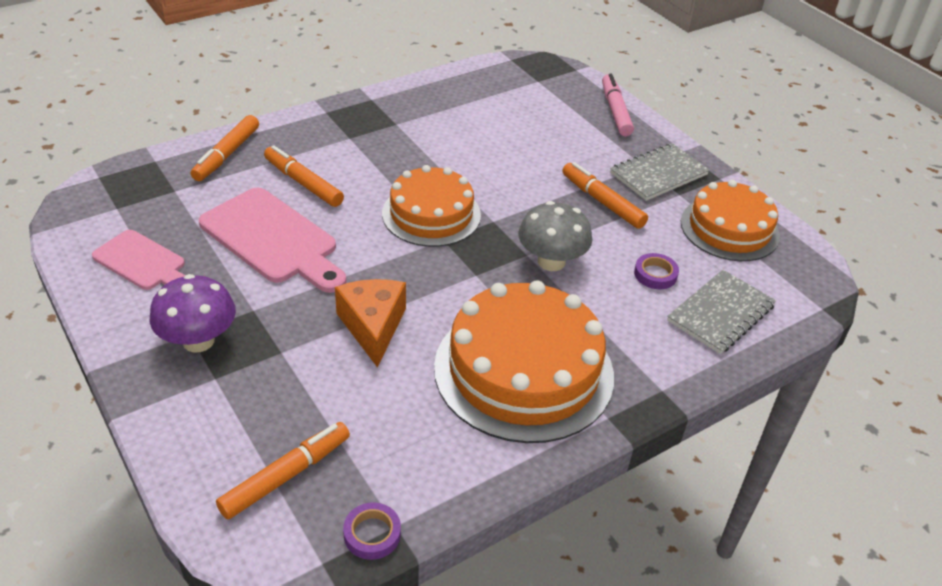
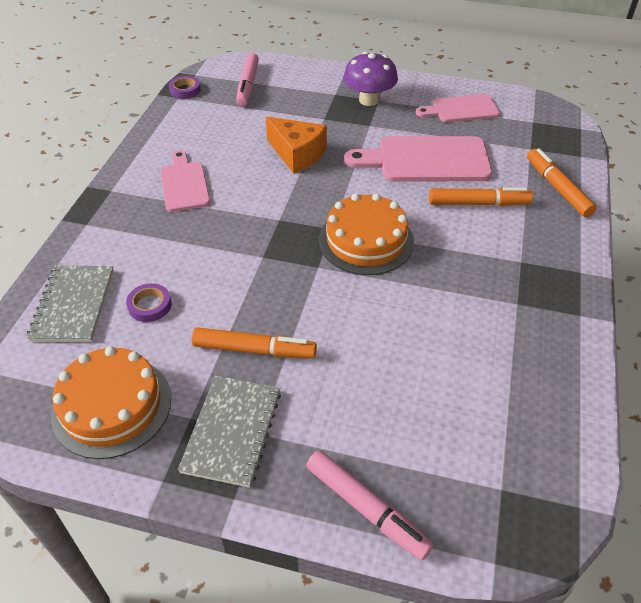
camera: 140 degrees right, 5 degrees up
(286, 476) = (248, 85): orange marker -> pink marker
(524, 370) = (184, 184): orange cake -> pink cutting board
(551, 261) = (239, 262): grey mushroom -> none

